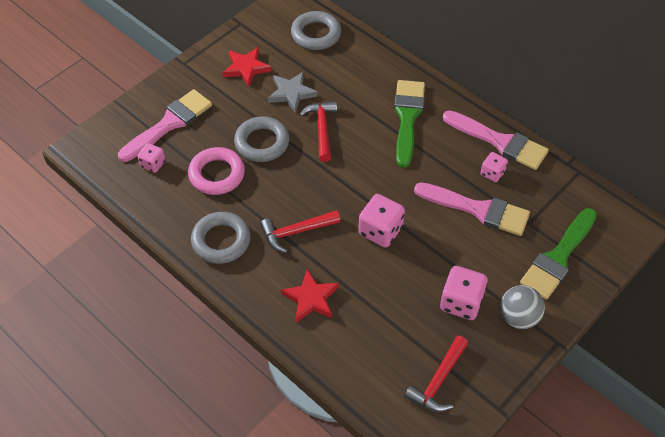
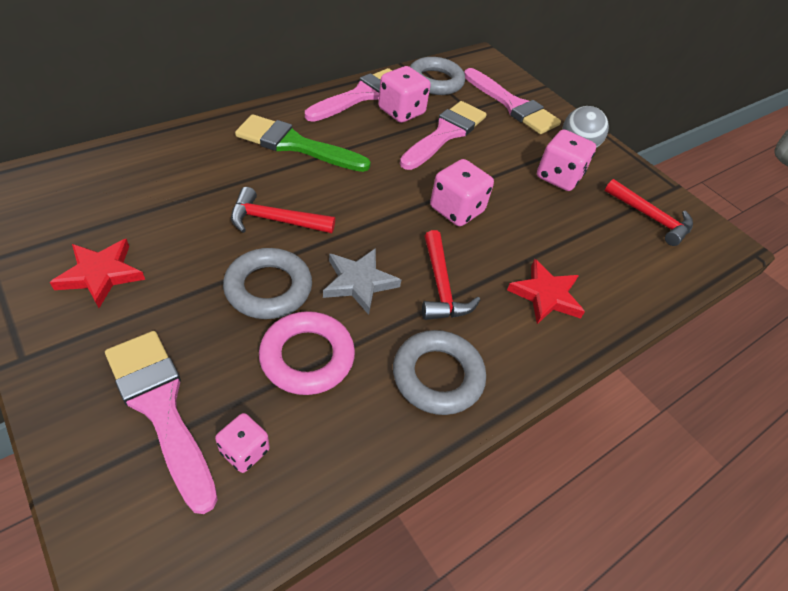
camera: 85 degrees left, 5 degrees down
(291, 93) = (190, 235): grey star -> grey star (359, 282)
(316, 34) = (90, 183): grey ring -> grey ring (435, 81)
(492, 173) = (401, 111): pink dice -> pink dice, size x1.69
(558, 257) = (512, 105): green brush -> pink brush

